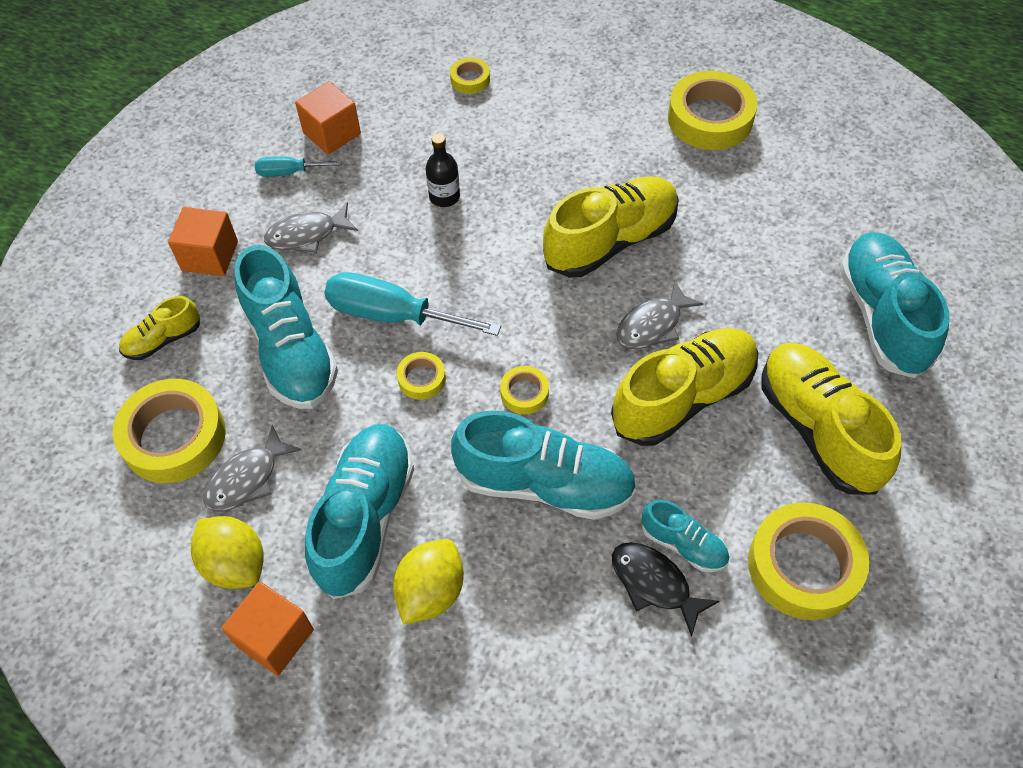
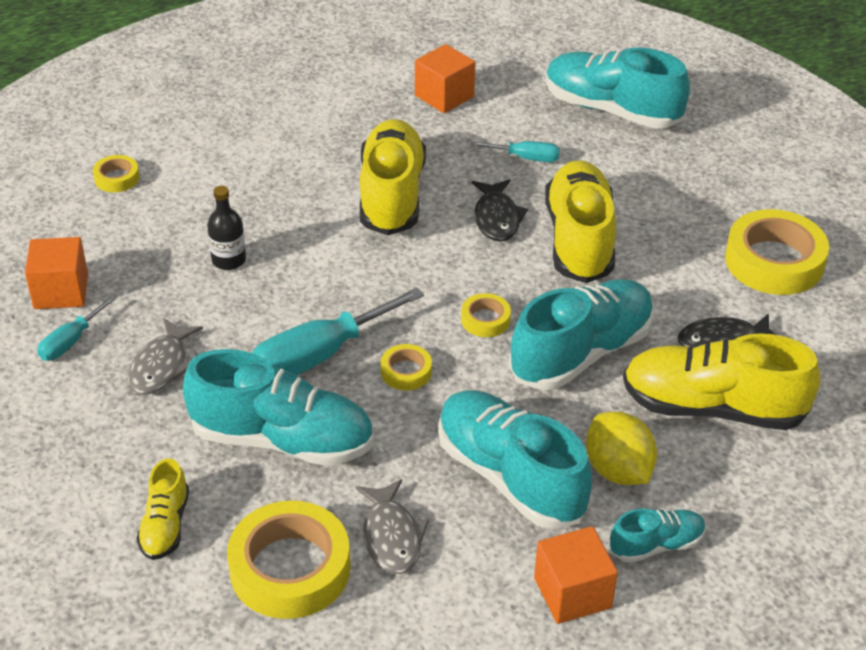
camera: 55 degrees left, 15 degrees down
(210, 256) = (103, 444): orange cube -> orange cube (444, 96)
(235, 564) = (473, 586): yellow lemon -> none
(652, 325) = (497, 218): grey fish -> black fish
(683, 544) = (704, 309): turquoise shoe -> turquoise shoe (656, 545)
(710, 118) = (336, 81): yellow tape -> none
(749, 297) = (526, 158): none -> turquoise screwdriver
(818, 429) = (672, 192): yellow shoe -> yellow shoe (712, 408)

